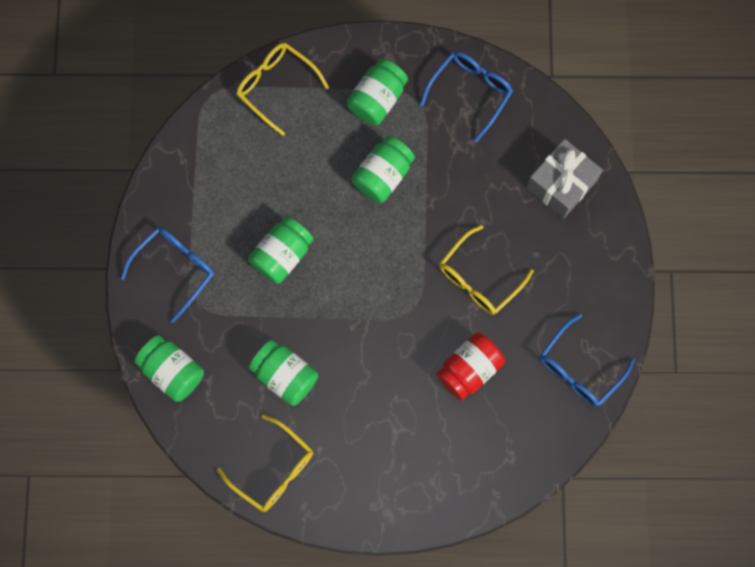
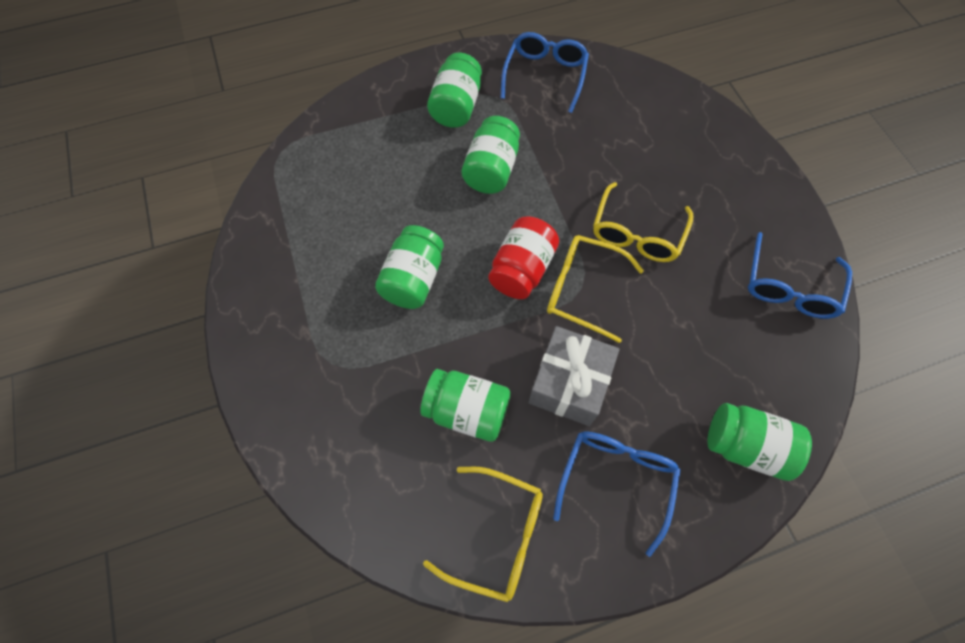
camera: 20 degrees left, 10 degrees down
(172, 371) = (325, 455): green jar -> green jar (746, 446)
(175, 269) = (292, 334): blue glasses -> blue glasses (616, 480)
(276, 86) = (348, 125): yellow glasses -> yellow glasses (582, 290)
(469, 369) = (674, 329): red jar -> red jar (522, 269)
(561, 184) = (672, 124): grey gift -> grey gift (569, 383)

